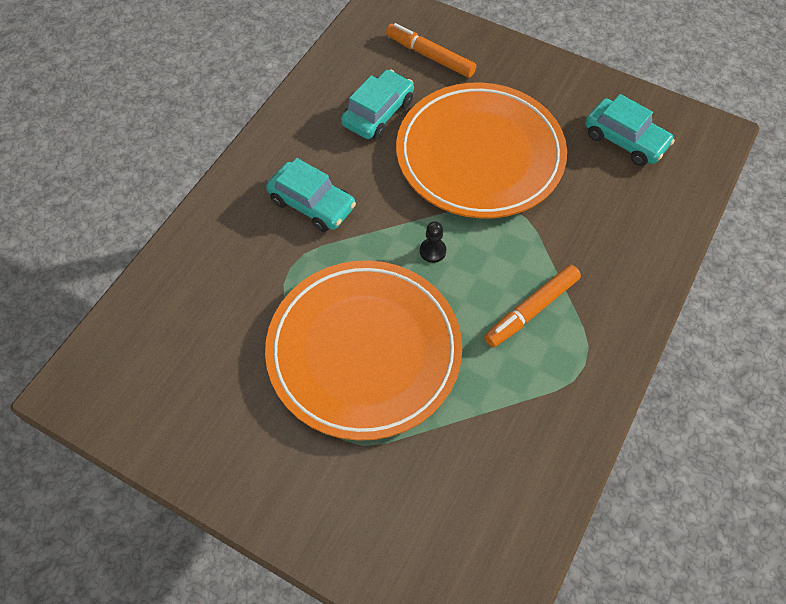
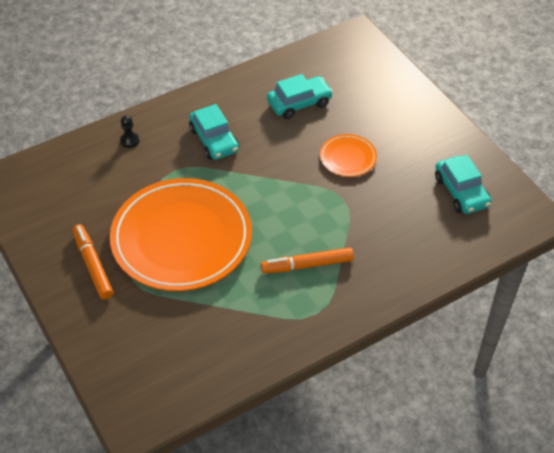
camera: 30 degrees right, 10 degrees down
(430, 56) = (363, 81): orange marker -> orange marker (93, 265)
(432, 251) = (270, 201): black pawn -> black pawn (129, 140)
(479, 155) = (348, 158): orange plate -> orange plate, size x0.43

